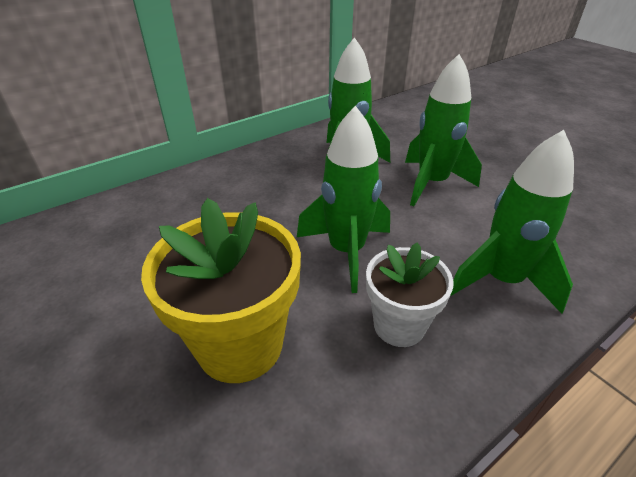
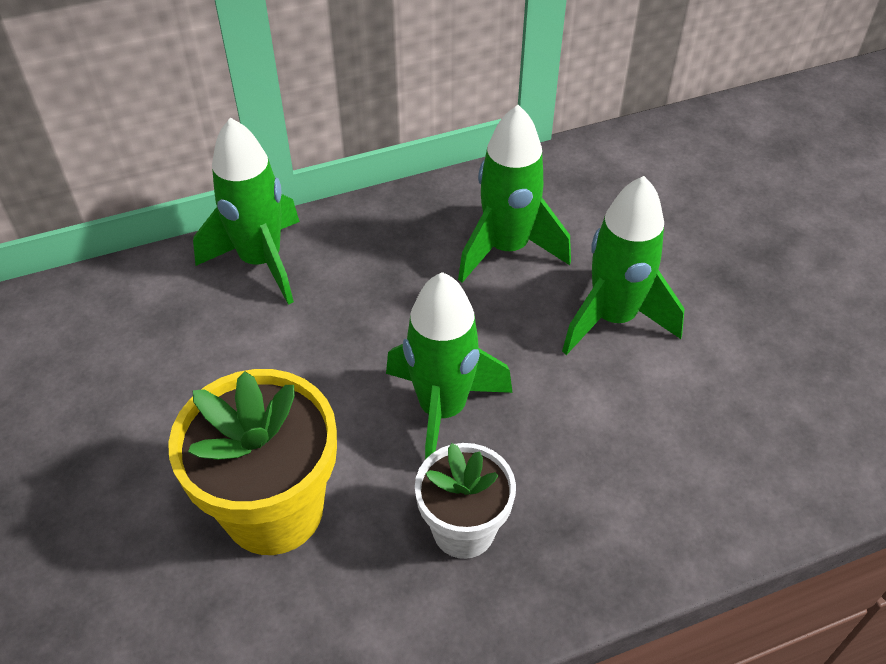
camera: 15 degrees right, 10 degrees up
(501, 280) = (624, 499): green rocket -> green rocket (261, 261)

